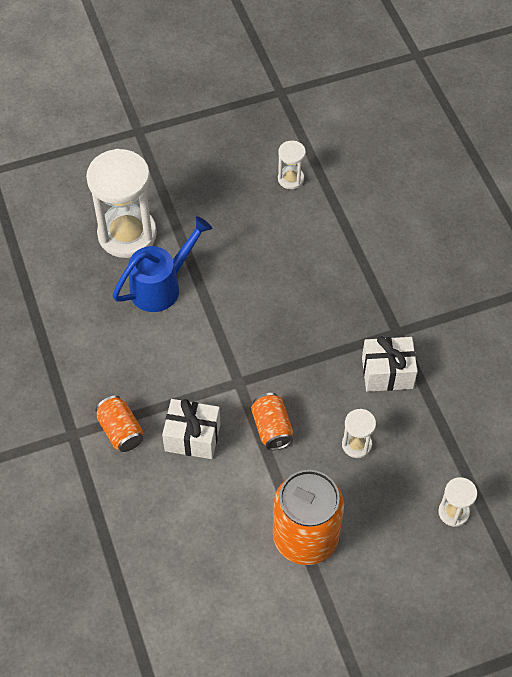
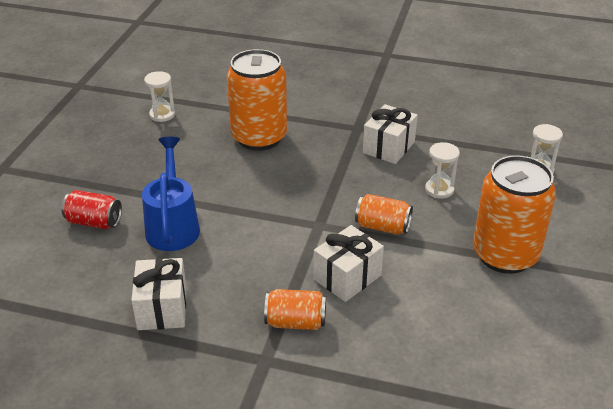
camera: 55 degrees left, 20 degrees down
(74, 340) = (162, 308): none -> white gift
(127, 234) = (94, 222): white hourglass -> red can
(318, 268) = (259, 137): none -> orange can

